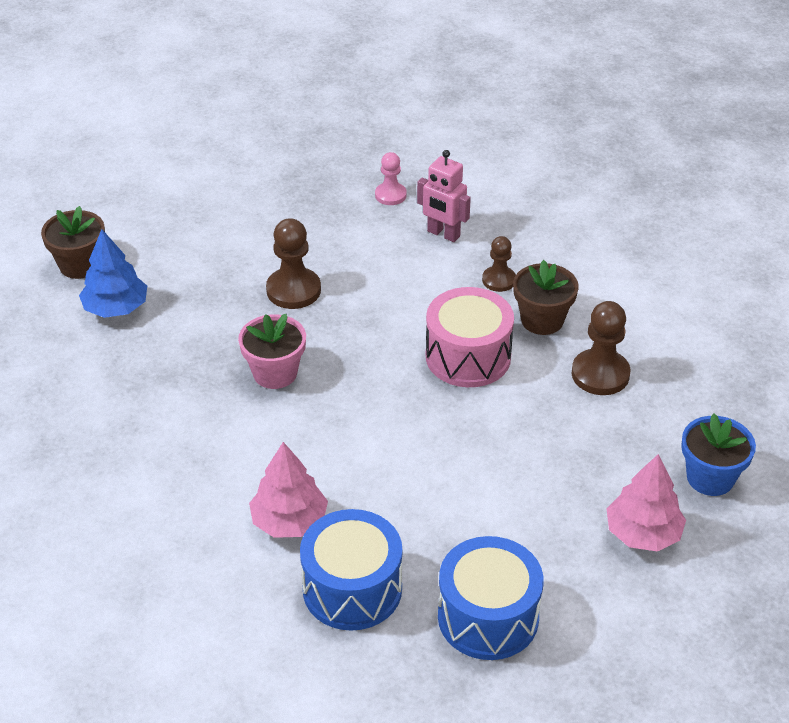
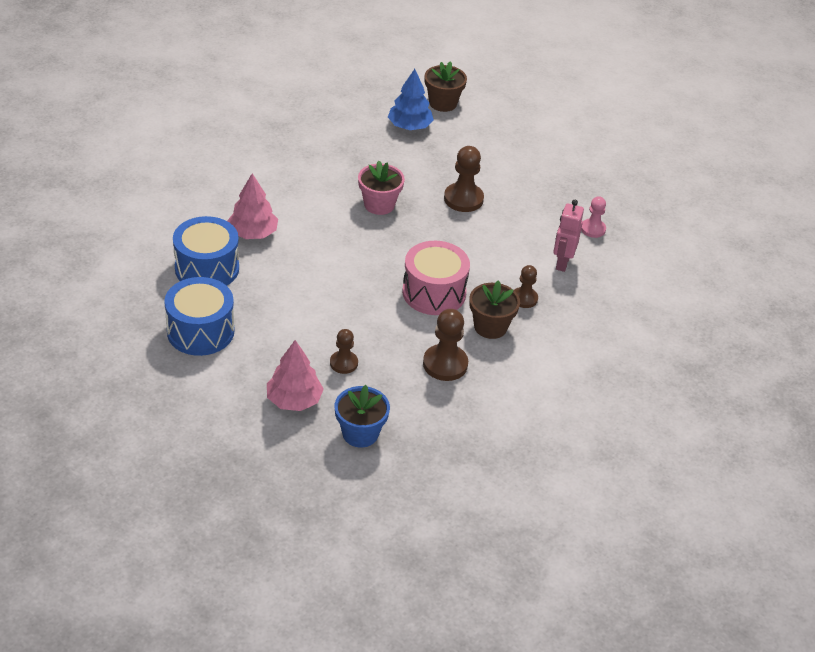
camera: 70 degrees right, 0 degrees up
(582, 470) = (344, 363): none -> brown pawn

